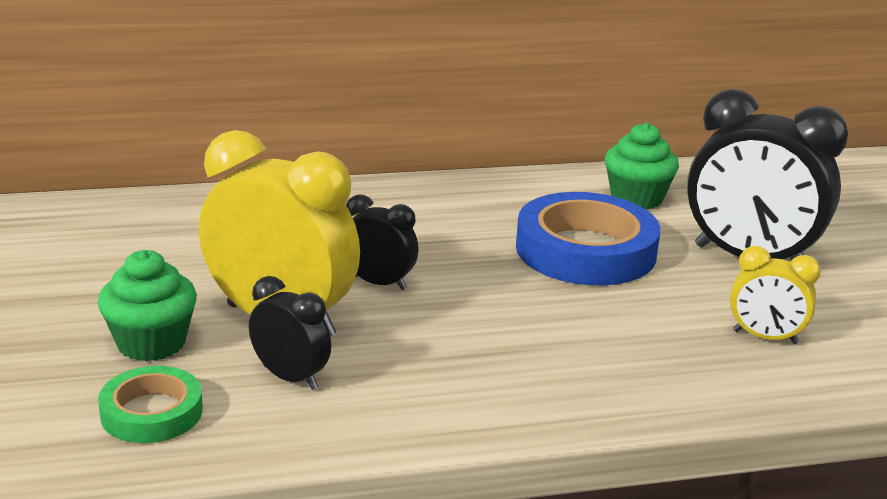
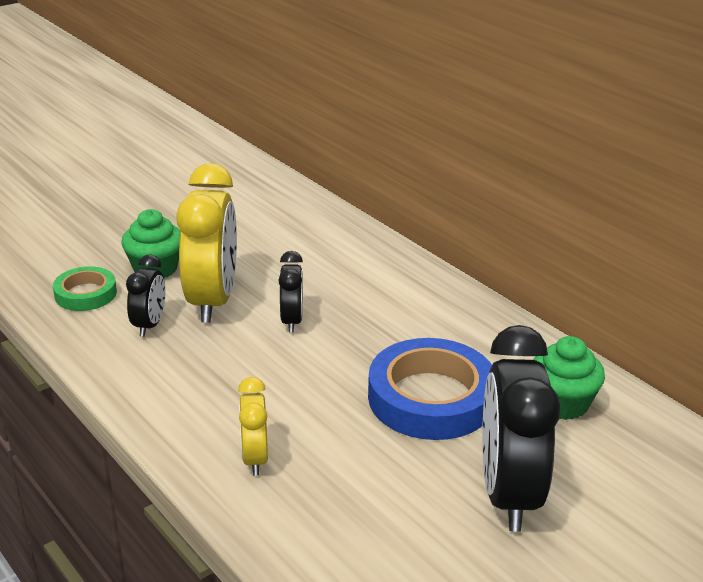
camera: 65 degrees right, 5 degrees up
(765, 337) = (365, 527): yellow clock -> yellow clock (255, 458)

